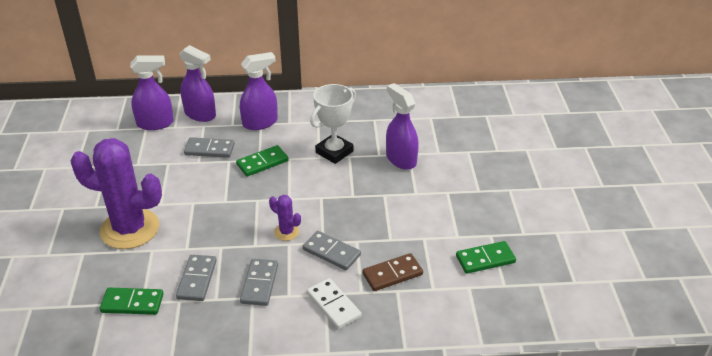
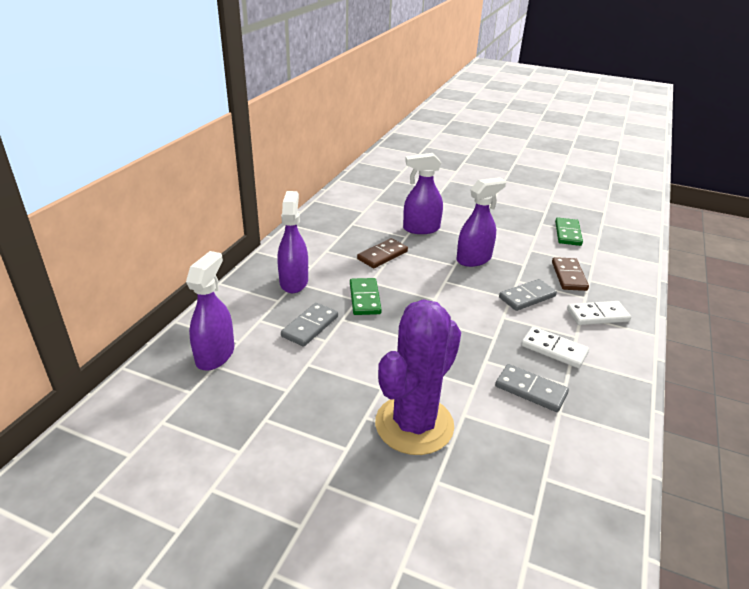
camera: 65 degrees left, 5 degrees down
(132, 303) = (551, 451): green domino -> none
(200, 114) = (234, 316): purple spray bottle -> purple spray bottle (474, 259)
(259, 284) = (554, 349): grey domino -> white domino
(286, 232) = (485, 313): purple cactus -> none
(334, 152) = (382, 255): white trophy -> brown domino

